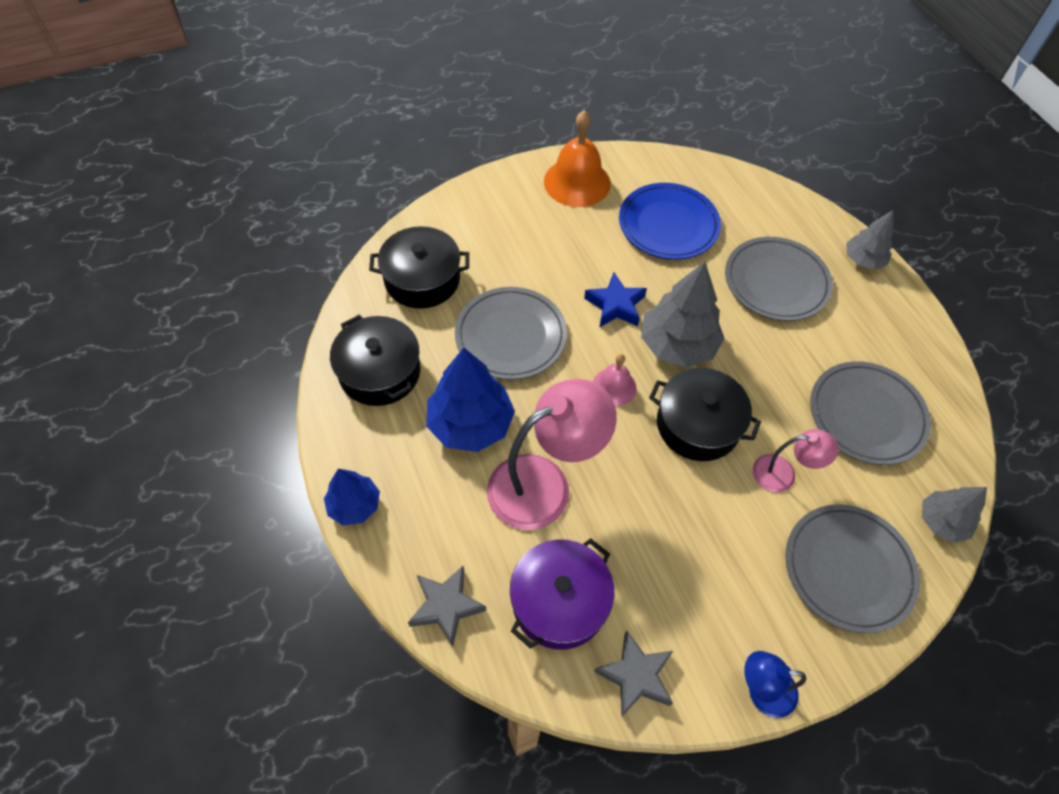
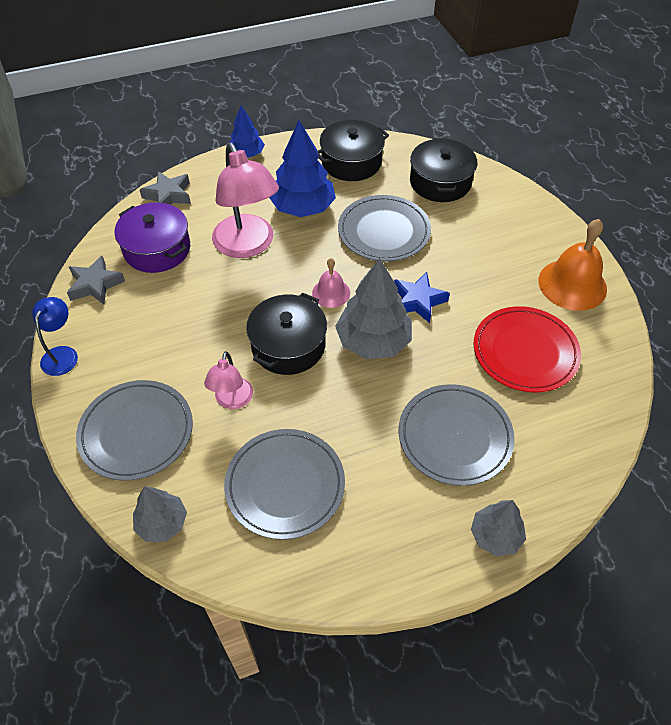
camera: 95 degrees right, 5 degrees down
(668, 225) = (525, 352): blue plate -> red plate

